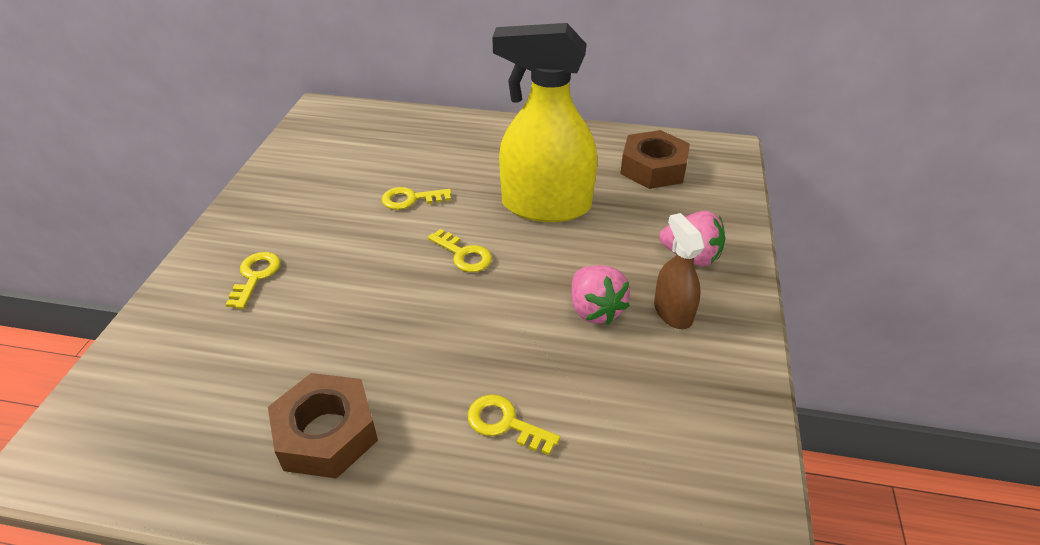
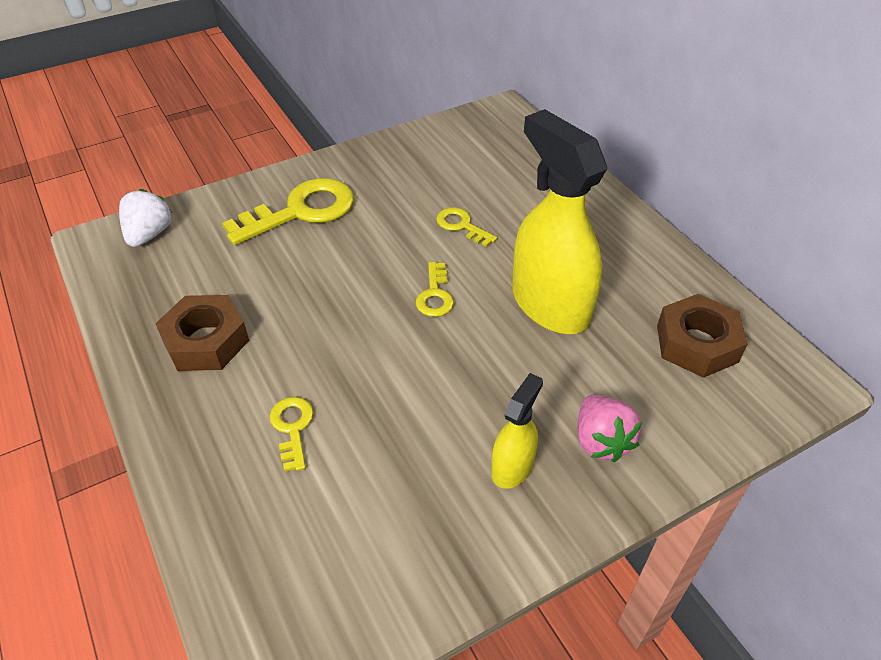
camera: 50 degrees right, 5 degrees up
(112, 405) = (149, 234): none -> white strawberry
(255, 276) = (301, 211): yellow key -> yellow key, size x1.98
(595, 310) = (459, 412): pink strawberry -> none
(672, 312) = (512, 466): brown spray bottle -> yellow spray bottle

